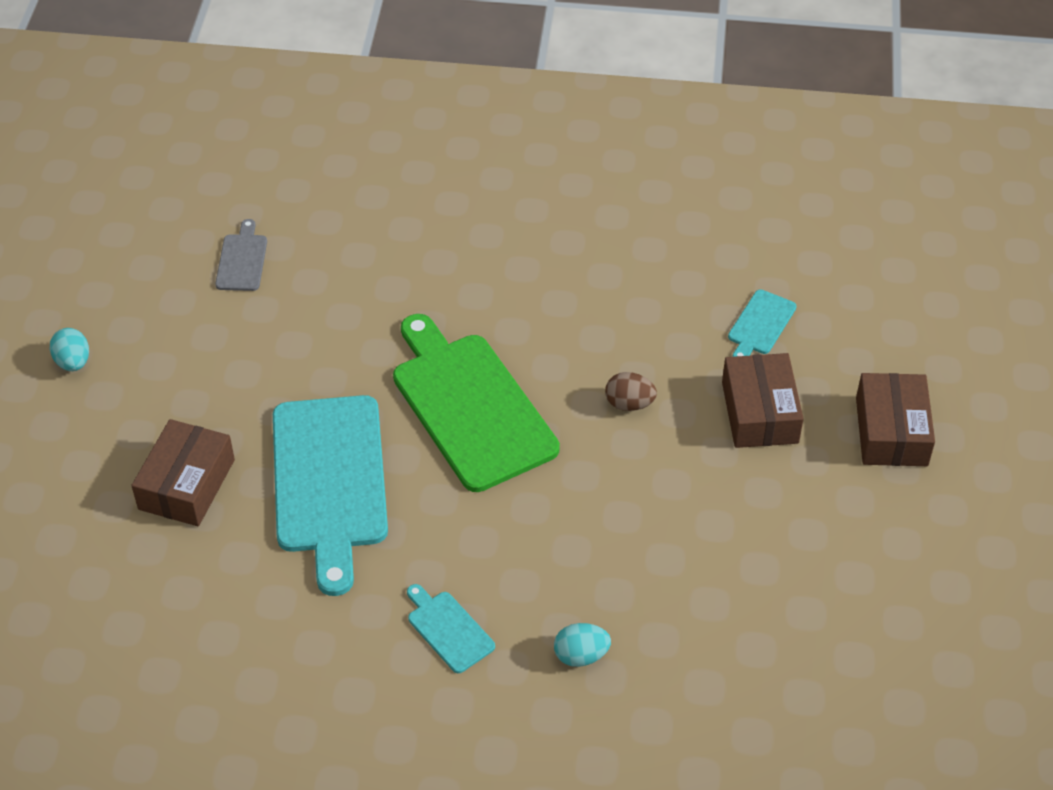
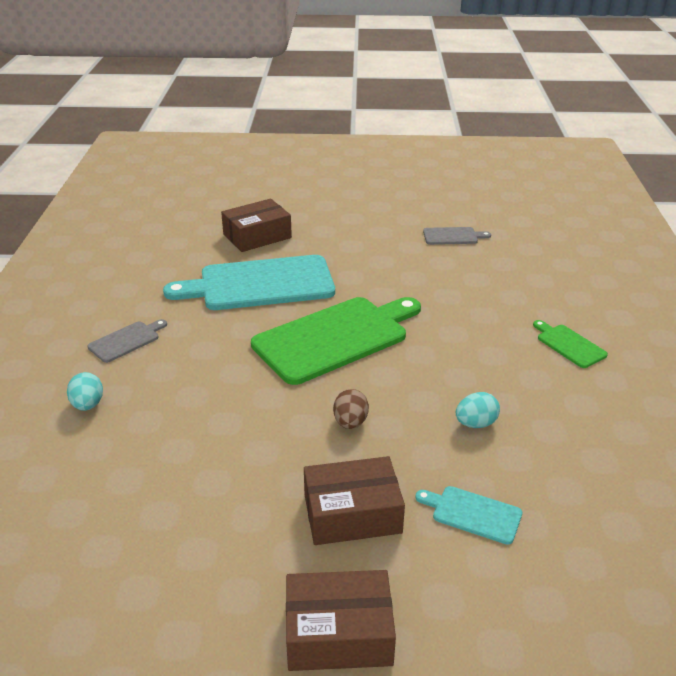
camera: 85 degrees right, 15 degrees down
(73, 362) = (349, 194): turquoise egg -> turquoise egg (475, 424)
(187, 484) = (257, 236): brown box -> brown box turned 45 degrees counterclockwise
(448, 629) = (126, 341): turquoise cutting board -> grey cutting board
(510, 201) = (569, 345): none -> green cutting board

